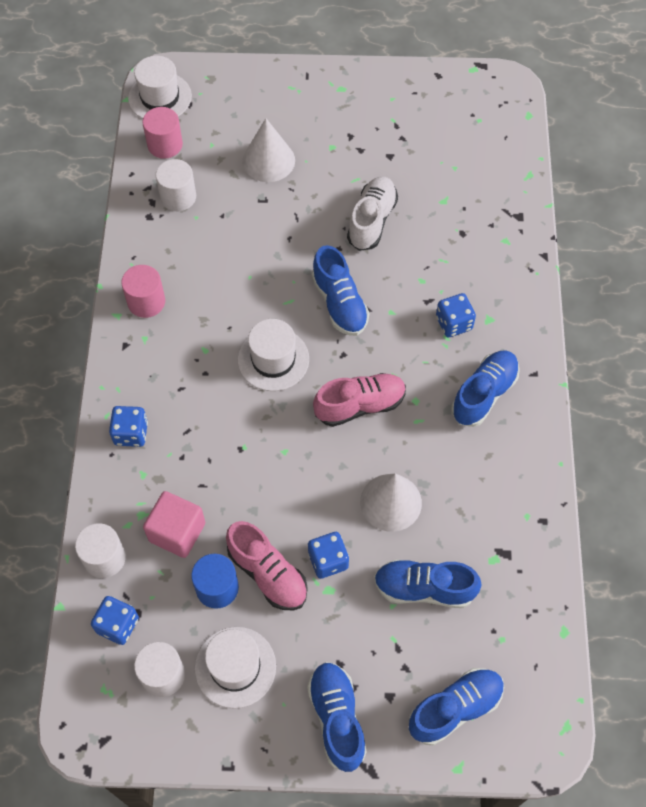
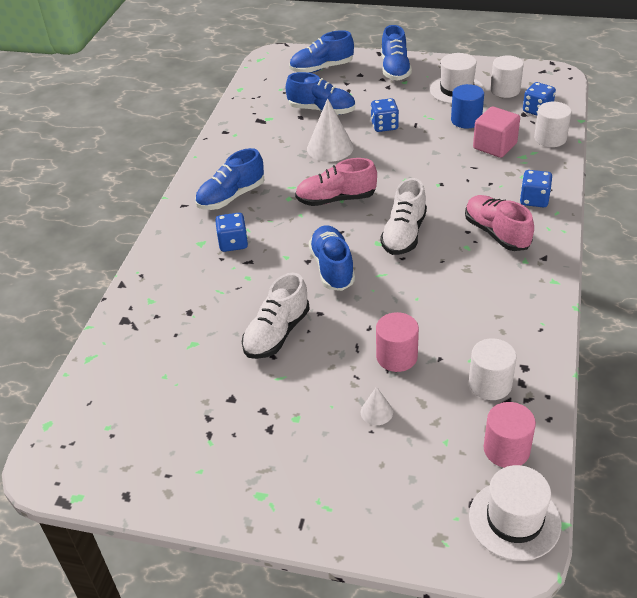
camera: 165 degrees left, 20 degrees down
(146, 302) = (524, 288): pink cylinder -> pink cylinder (396, 357)
(267, 573) = (429, 123): pink shoe -> pink shoe (496, 233)
(268, 160) = (376, 412): white cone -> white cone, size x0.50
(273, 359) = (404, 234): white hat -> white shoe

